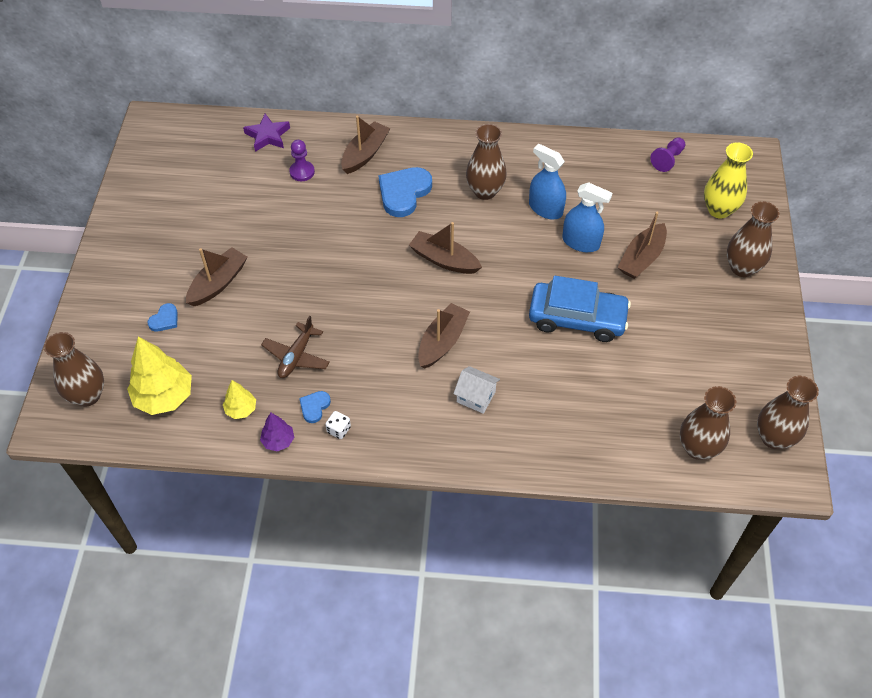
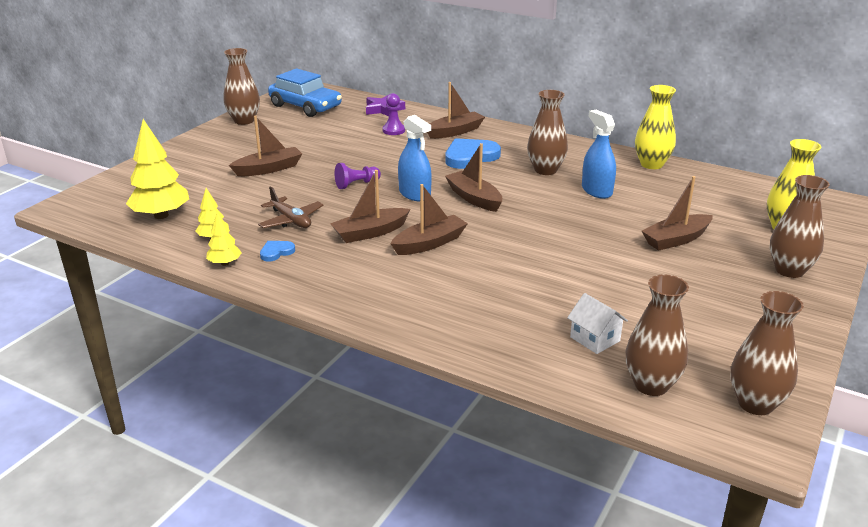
camera: 25 degrees right, 25 degrees down
(87, 395) = (105, 200): brown vase -> brown vase (244, 120)
(164, 319) = (207, 177): blue heart -> none
(278, 441) = (225, 263): purple tree -> yellow tree
(296, 356) = (291, 220): brown plane -> brown plane turned 90 degrees counterclockwise
(339, 430) = (283, 271): white dice -> none
(381, 346) = (370, 233): none -> brown boat
(476, 397) = (431, 284): white house -> white house (595, 339)
(574, 149) = (651, 164): none -> yellow vase
(577, 318) = (577, 261): blue car -> blue car (305, 106)
(581, 242) = (617, 217): blue spray bottle -> blue spray bottle (415, 194)
(667, 159) = (746, 188): purple pawn -> purple pawn (356, 184)

